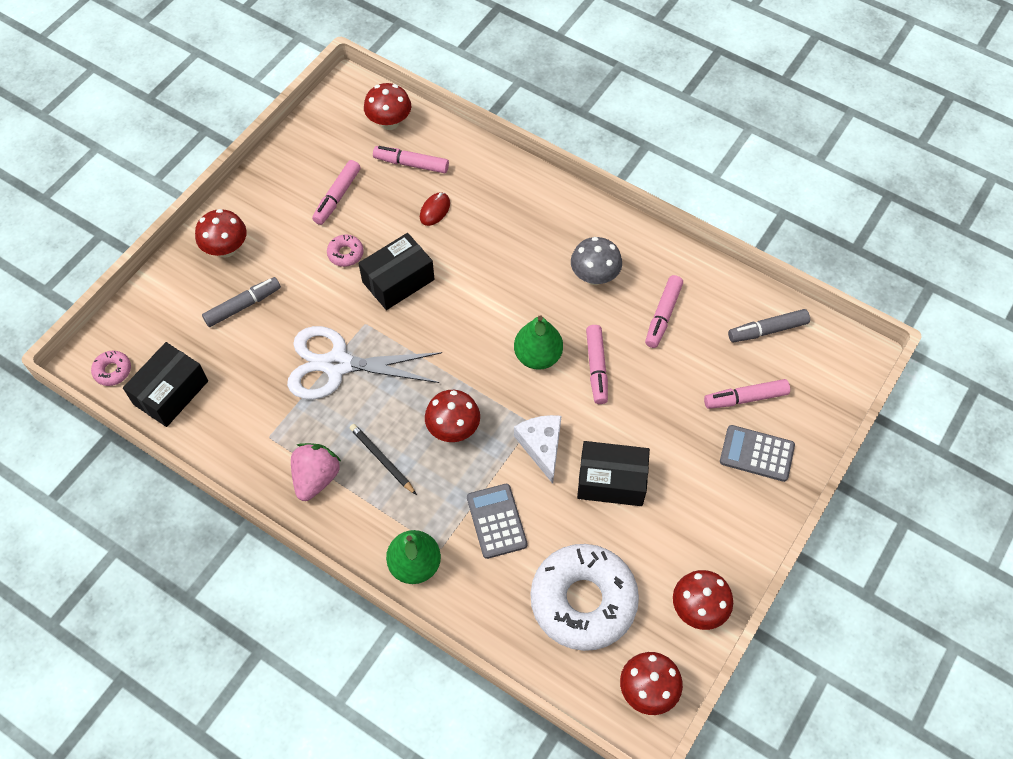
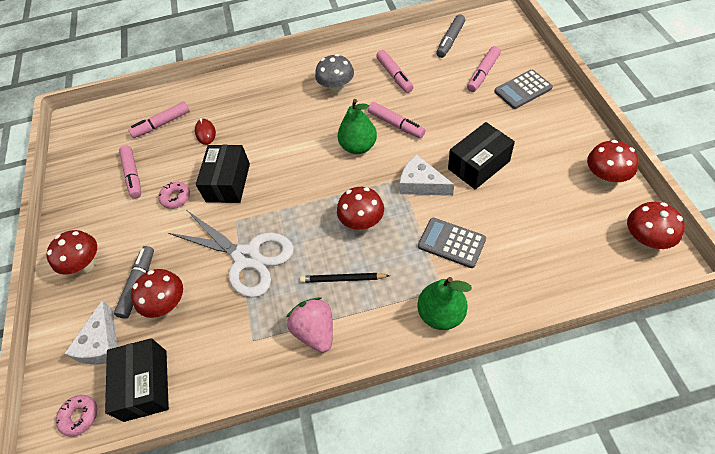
camera: 40 degrees left, 5 degrees down
(175, 329) = (102, 344): none -> white cheese
(337, 365) = (246, 257): white scissors -> white scissors turned 105 degrees counterclockwise
(389, 122) = (122, 116): red mushroom -> red mushroom (168, 304)
(583, 601) = (551, 233): white donut -> none

